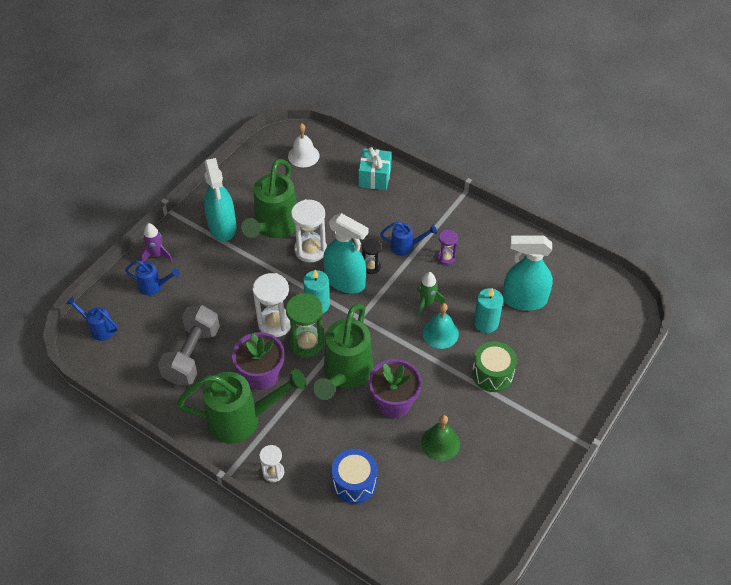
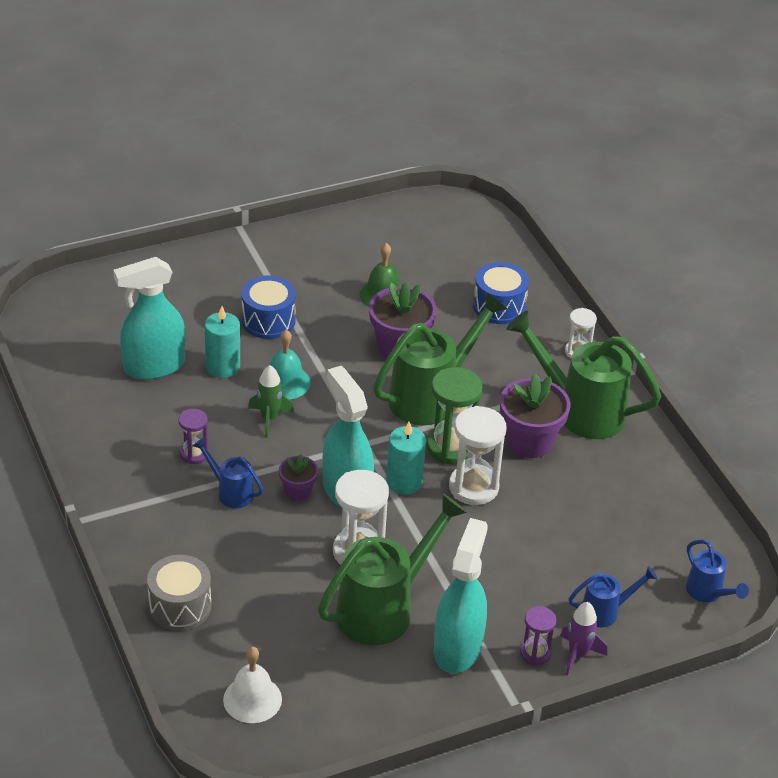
camera: 150 degrees left, 10 degrees down
(154, 286) = (605, 611): blue watering can -> blue watering can turned 120 degrees clockwise
(180, 244) = (535, 653): none -> purple hourglass
(192, 355) = (601, 503): grey dumbbell -> none
(371, 267) = (298, 491): black hourglass -> purple flower pot
(375, 177) = (180, 606): turquoise gift -> grey drum
(492, 374) = (268, 320): green drum -> blue drum
(524, 300) = (153, 366): turquoise spray bottle -> turquoise spray bottle turned 120 degrees clockwise

